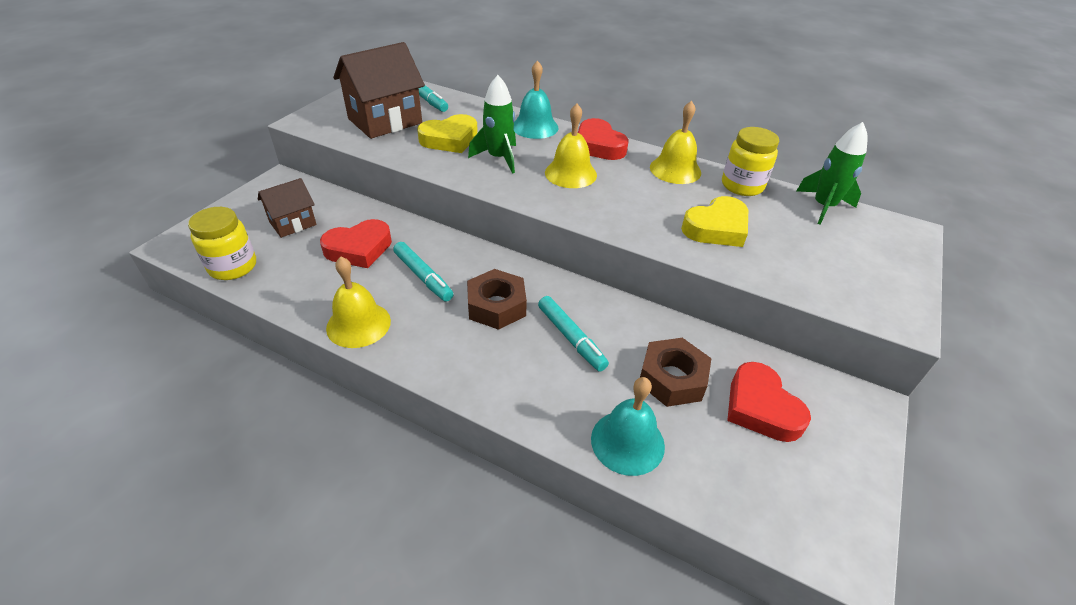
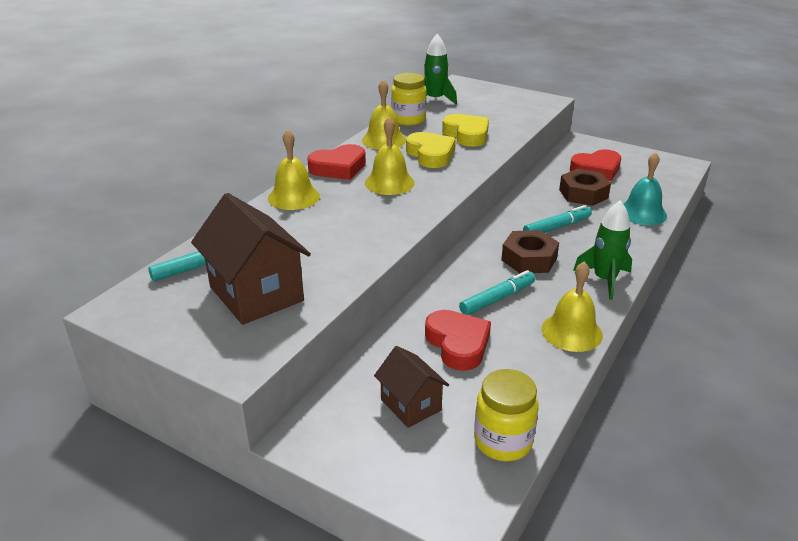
camera: 85 degrees left, 10 degrees down
(450, 139) = (314, 246): yellow heart -> yellow heart (431, 155)
(498, 158) = (359, 217): green rocket -> green rocket (604, 280)
(535, 127) = (293, 197): turquoise bell -> yellow bell

